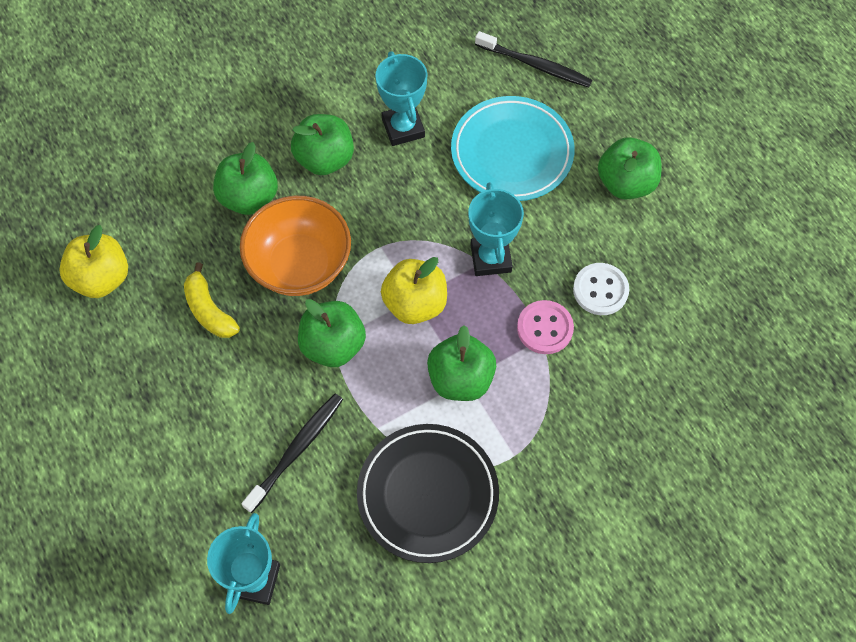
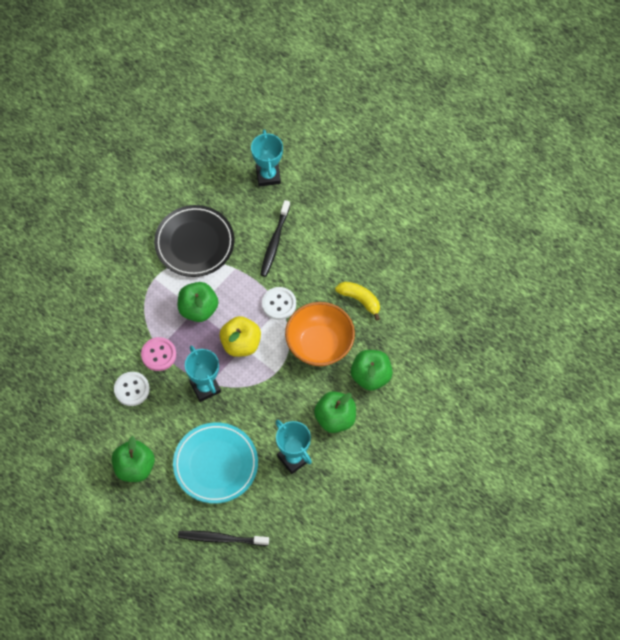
camera: 160 degrees right, 0 degrees up
(101, 278) = (432, 297): yellow apple -> none
(333, 345) = (279, 304): green apple -> white button

